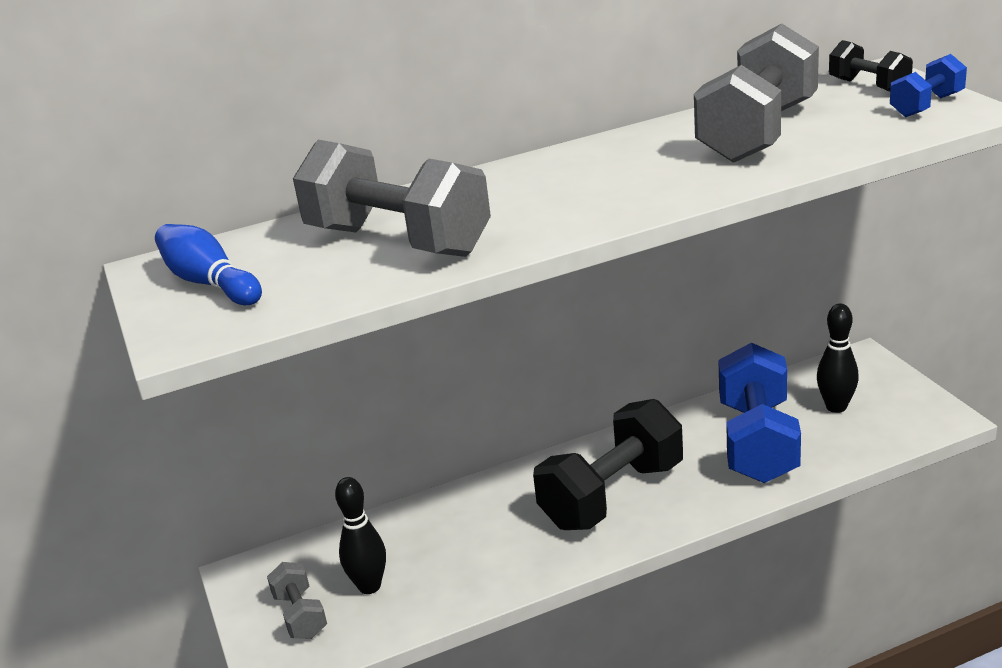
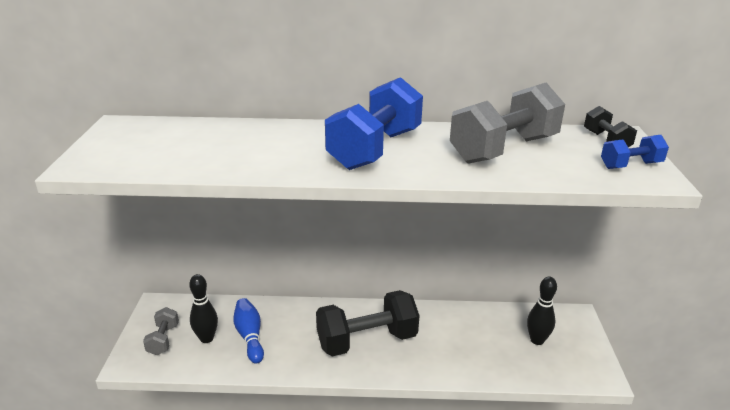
camera: 20 degrees right, 0 degrees up
(210, 283) = (130, 141): blue bowling pin -> blue bowling pin (250, 336)
(398, 241) = (238, 149): grey dumbbell -> none
(757, 442) = (473, 343): blue dumbbell -> blue dumbbell (375, 149)

